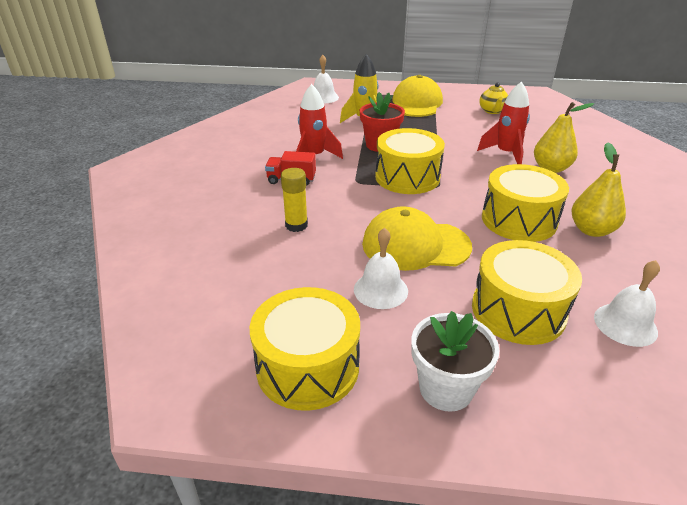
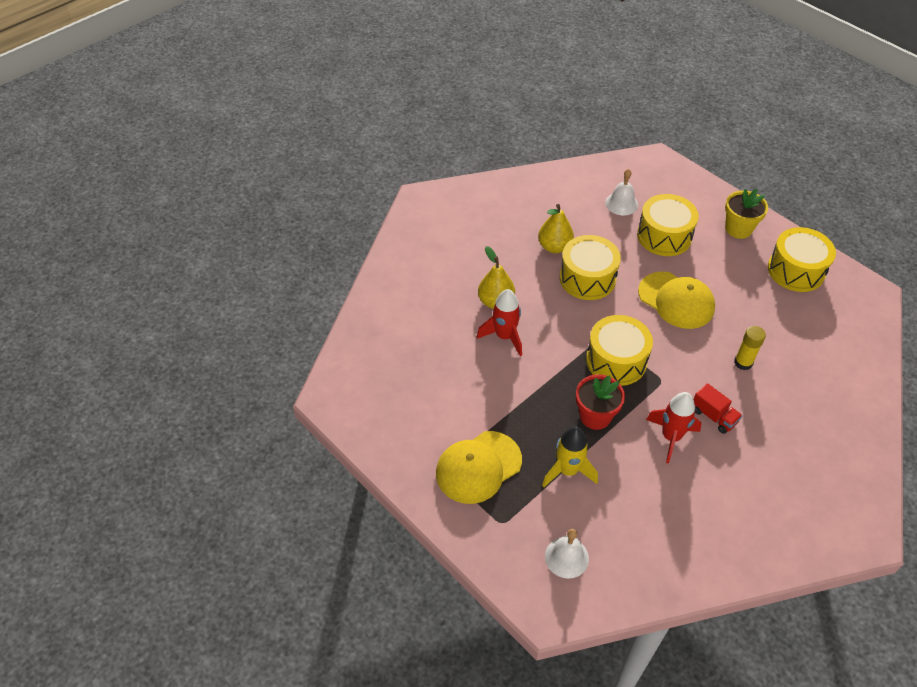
camera: 140 degrees left, 15 degrees up
(380, 290) = (726, 285): white bell -> none
(446, 389) = (738, 229): white flower pot -> yellow flower pot
(492, 111) = (424, 399): yellow teapot -> none

